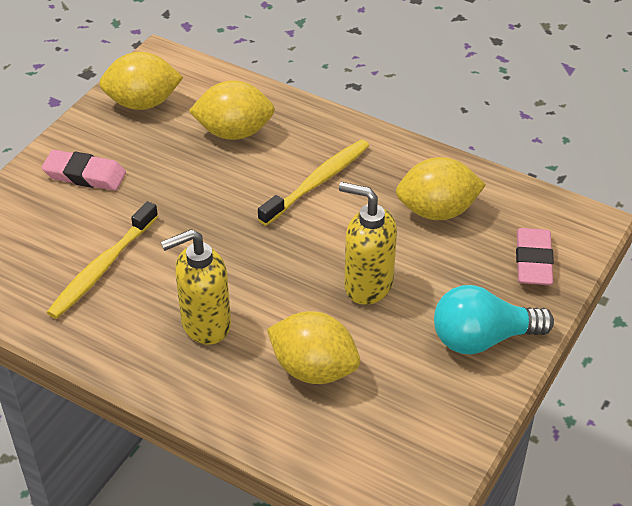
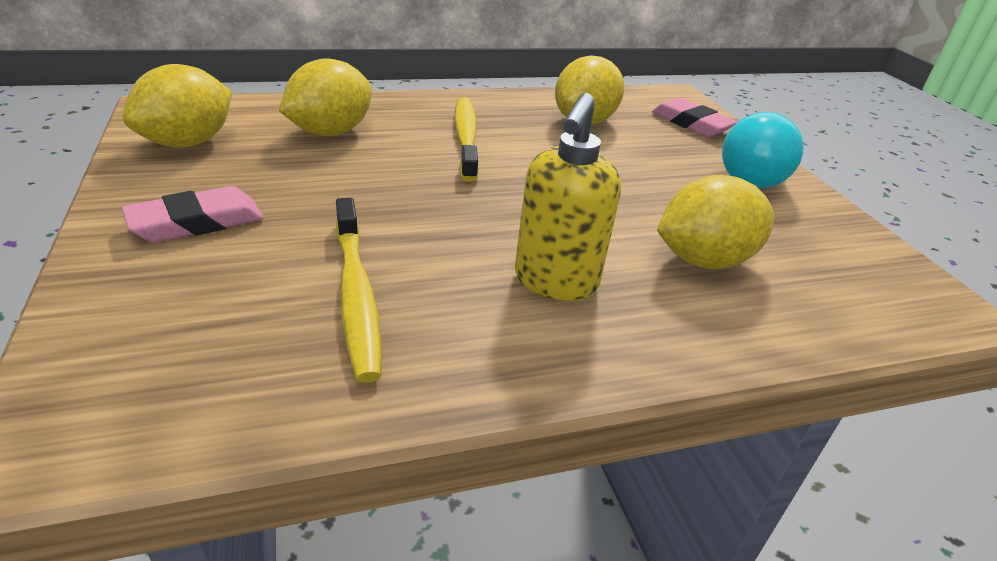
camera: 50 degrees left, 10 degrees down
(367, 285) = (626, 183): yellow soap dispenser -> none

